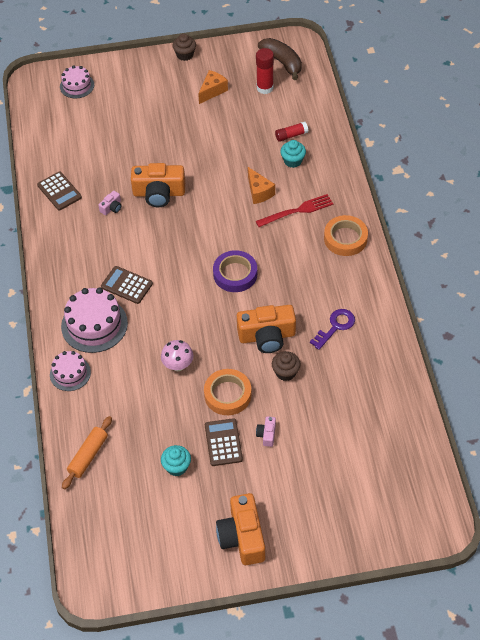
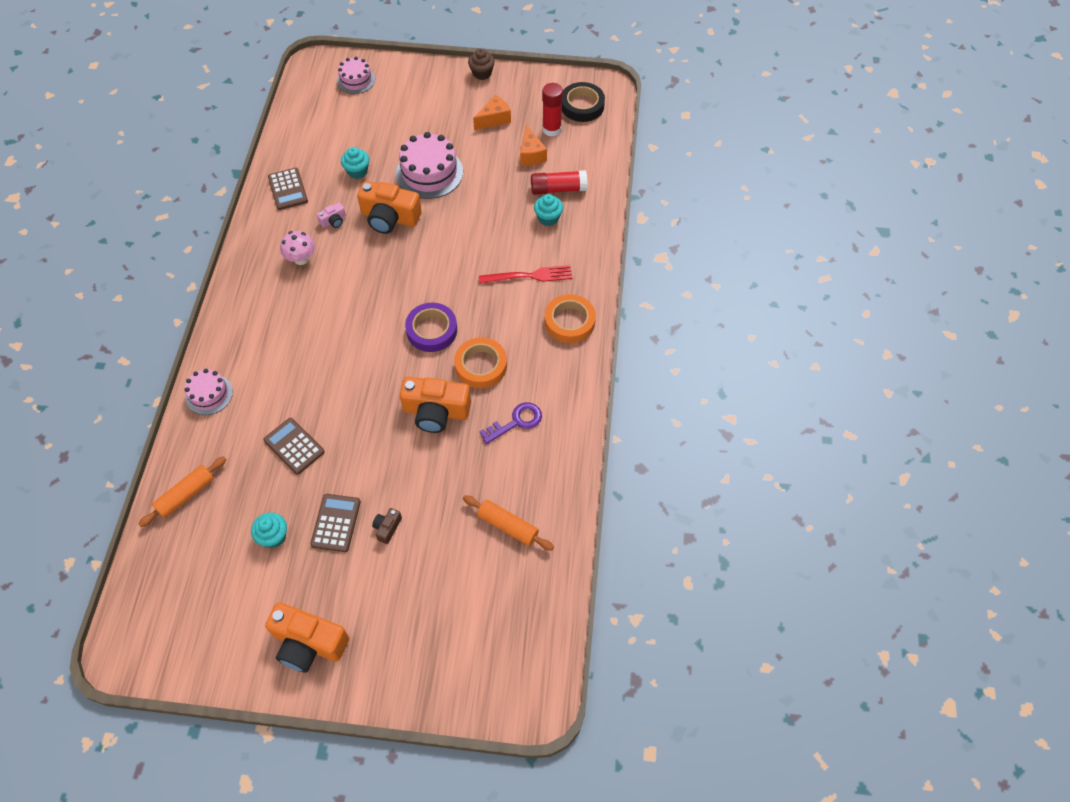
camera: 15 degrees right, 5 degrees up
(94, 325) = (258, 346): pink cake -> pink cake (429, 173)
(113, 162) = (357, 171): none -> turquoise cupcake
(126, 285) = (311, 311): brown calculator -> brown calculator (294, 446)
(178, 365) = (326, 418): pink mushroom -> pink mushroom (301, 259)
(227, 394) = (364, 468): orange tape -> orange tape (481, 366)
(242, 537) = (308, 643): orange camera -> orange camera turned 75 degrees counterclockwise
(259, 192) = (497, 244): orange cheese -> orange cheese (531, 154)
(267, 434) = (387, 528): pink camera -> brown camera
(282, 62) = (582, 105): brown banana -> black tape
(285, 372) = (439, 460): brown cupcake -> none
(291, 135) = (558, 189): red glue stick -> red glue stick, size x1.51
(362, 406) = (508, 526): none -> orange rolling pin

